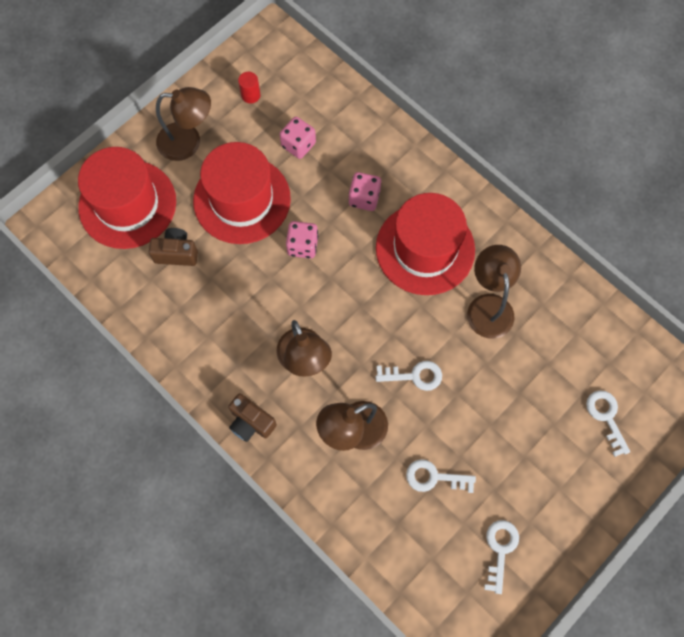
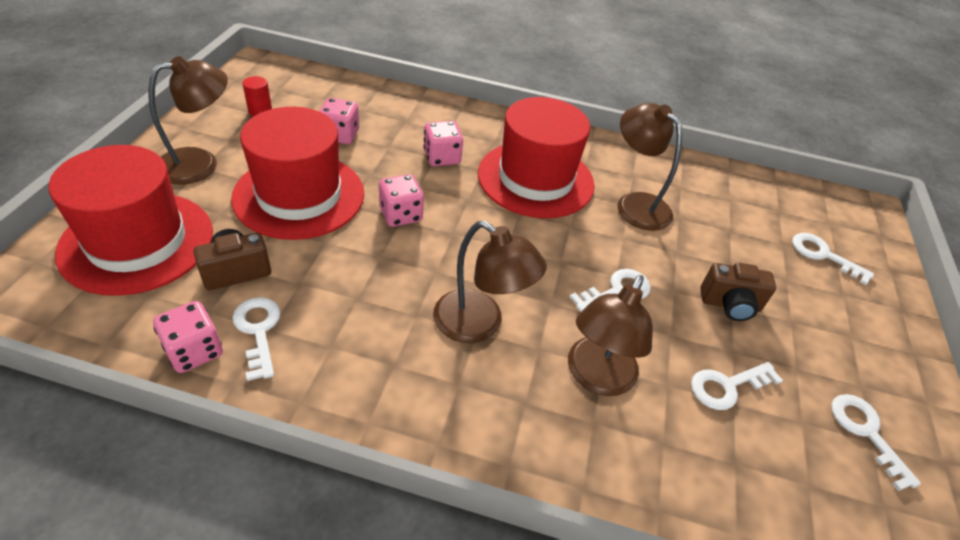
camera: 35 degrees left, 25 degrees down
(133, 305) = (194, 351): none -> pink dice
(172, 306) = (258, 331): none -> white key
(251, 422) = (456, 428): brown camera -> brown camera (730, 305)

